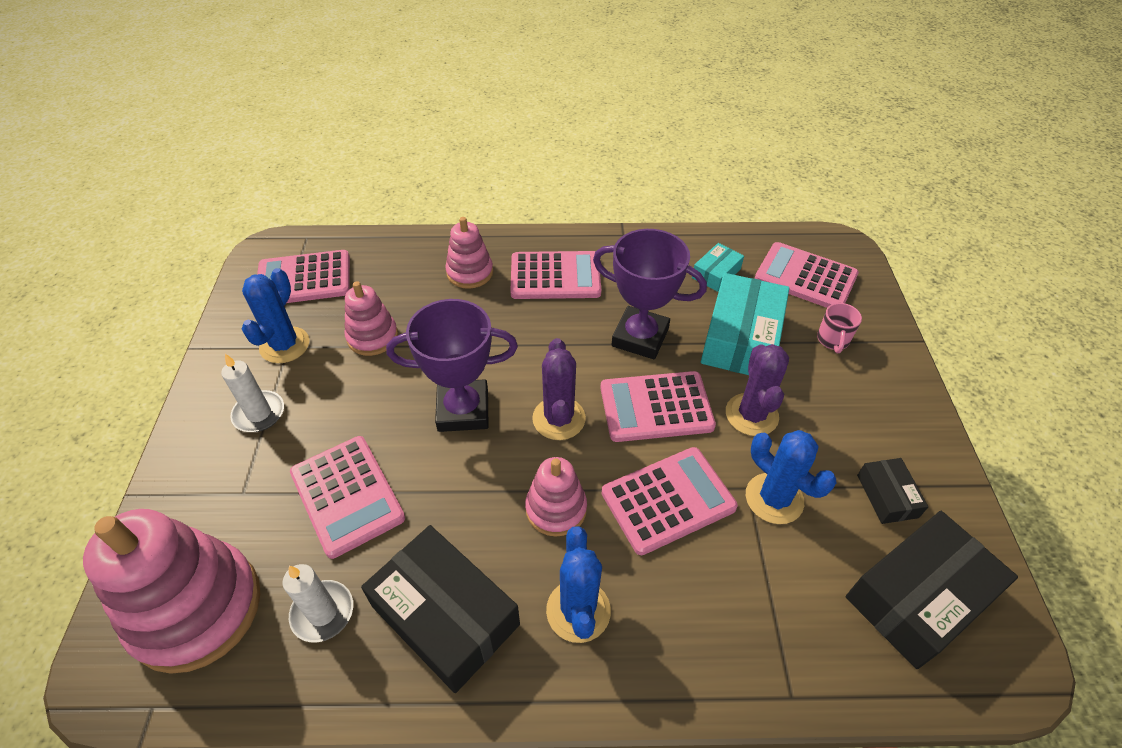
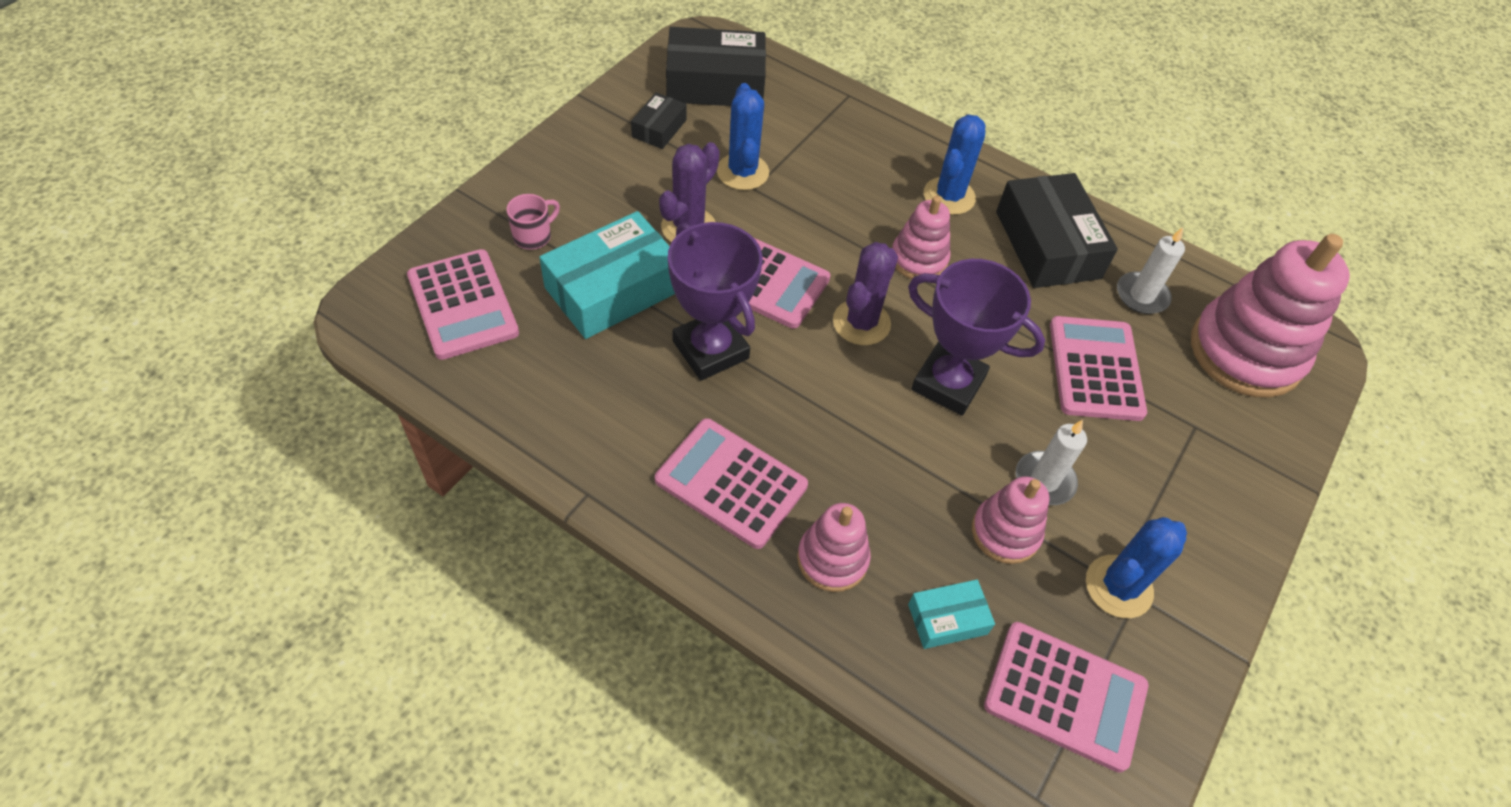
camera: 150 degrees left, 5 degrees up
(259, 413) = (1166, 506): white candle -> white candle (1044, 480)
(668, 500) = (824, 215): pink calculator -> none
(716, 273) = (547, 368): turquoise box -> turquoise box (947, 619)

